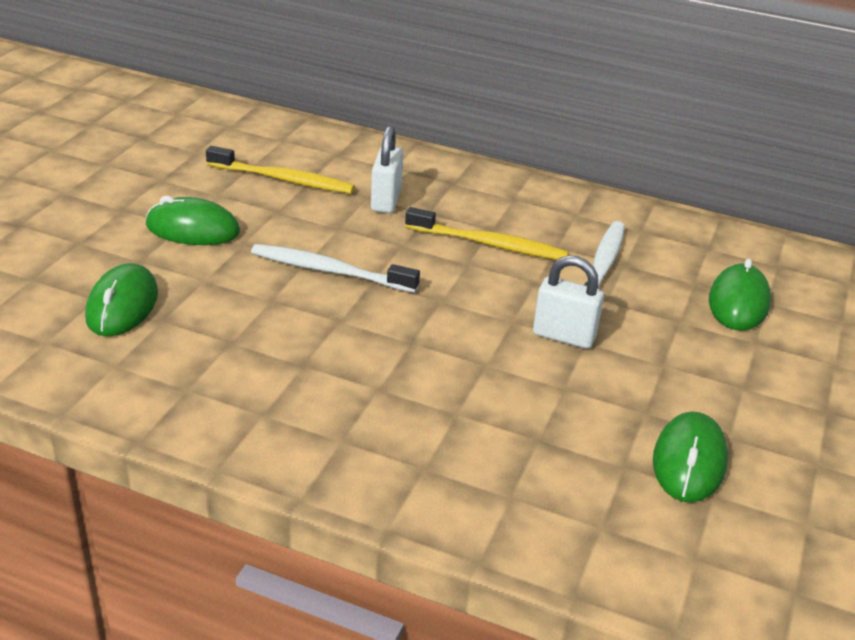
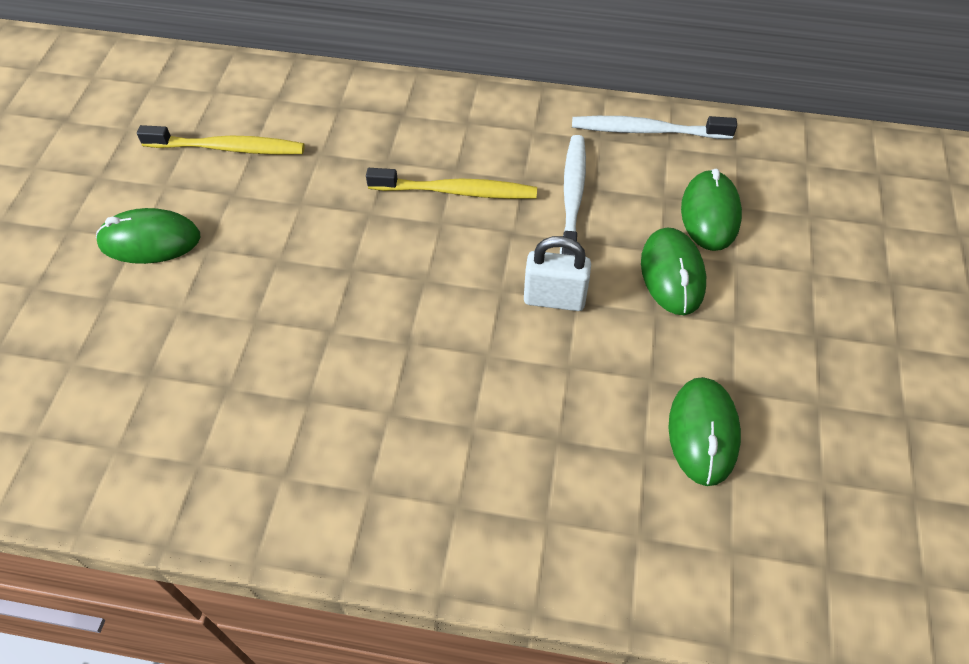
camera: 10 degrees left, 20 degrees up
(122, 306) = (102, 366): green mouse -> green mouse (672, 274)
(329, 271) = (305, 266): white toothbrush -> white toothbrush (647, 130)
(386, 201) = (340, 155): white padlock -> none

